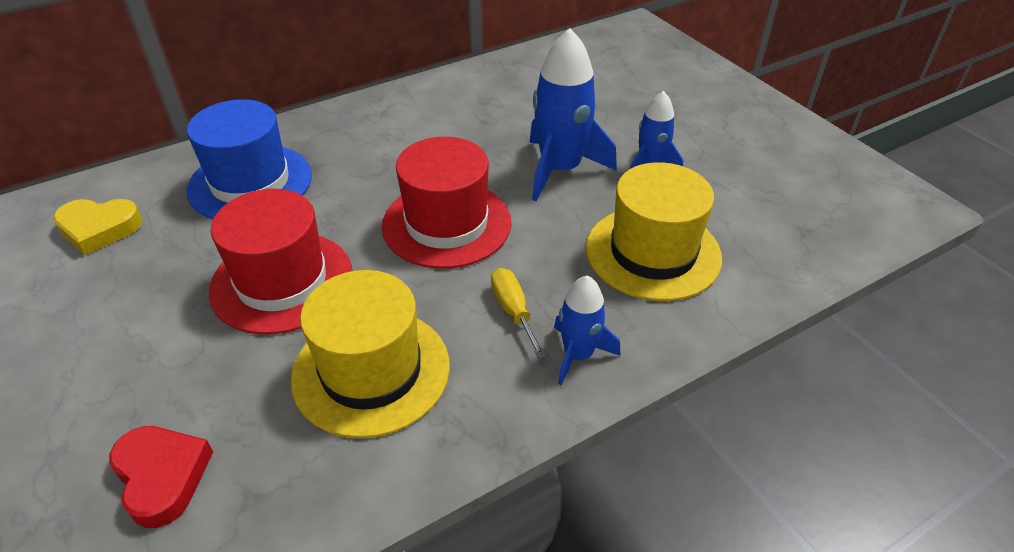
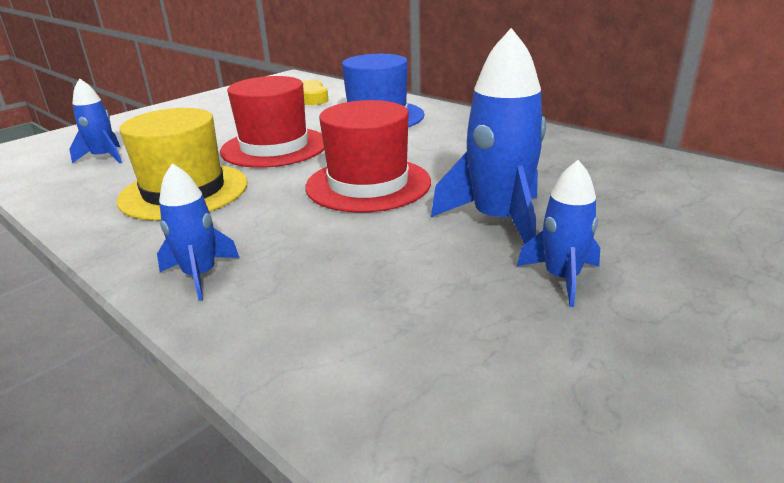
camera: 75 degrees right, 15 degrees down
(162, 476) = (104, 157): red heart -> blue rocket
(513, 311) = (258, 233): yellow screwdriver -> none
(653, 252) = (380, 302): yellow hat -> none

